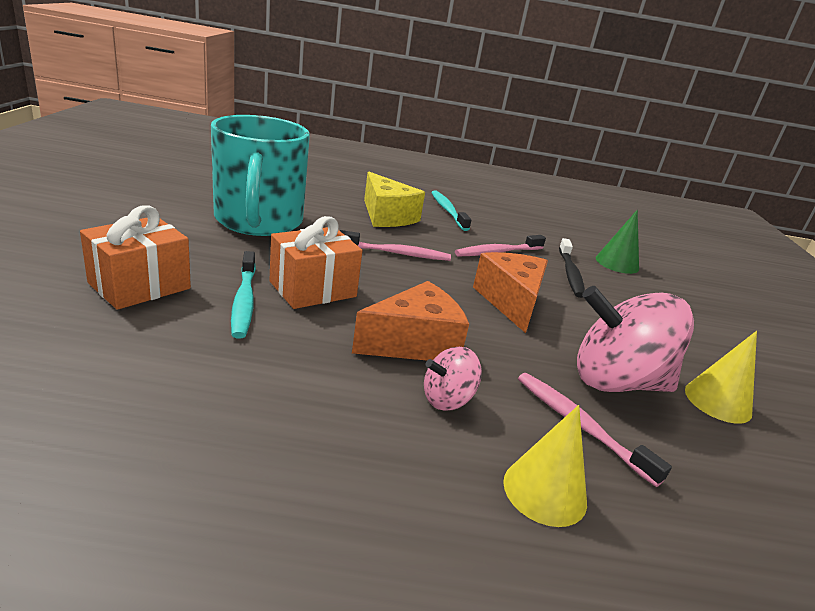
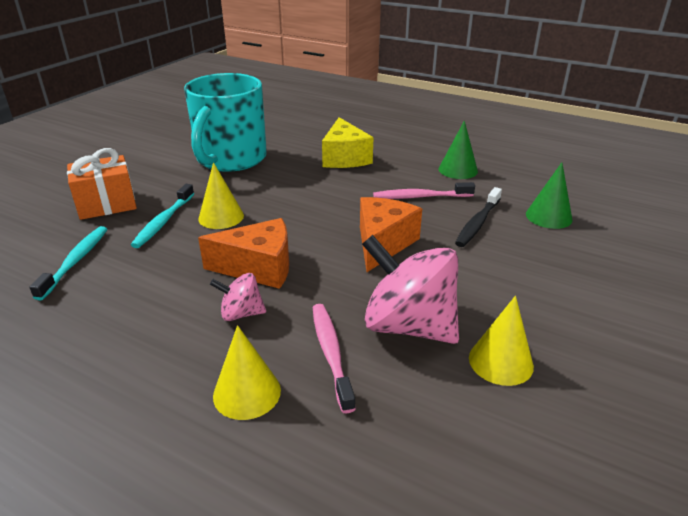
camera: 30 degrees right, 5 degrees up
(313, 289) = (221, 217): orange gift -> yellow cone
(396, 253) = (319, 192): pink toothbrush -> none
(448, 211) = (411, 154): turquoise toothbrush -> turquoise toothbrush (75, 261)
(504, 224) = (458, 170): none -> green cone

